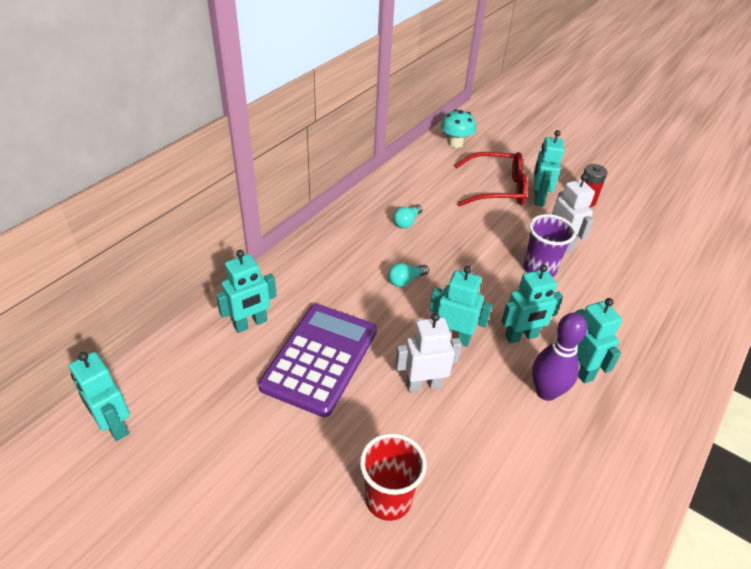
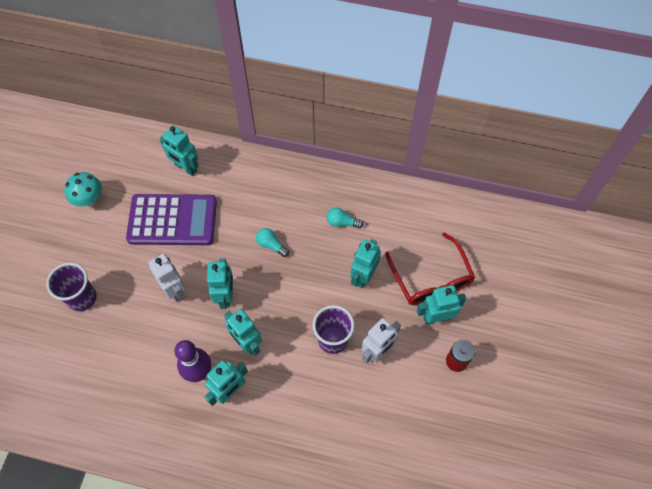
camera: 70 degrees right, 20 degrees up
(114, 425) = (84, 140): turquoise robot -> turquoise robot (363, 276)
(388, 499) = (82, 298): red cup -> purple cup
(455, 143) = (485, 223): turquoise mushroom -> turquoise mushroom (89, 199)

